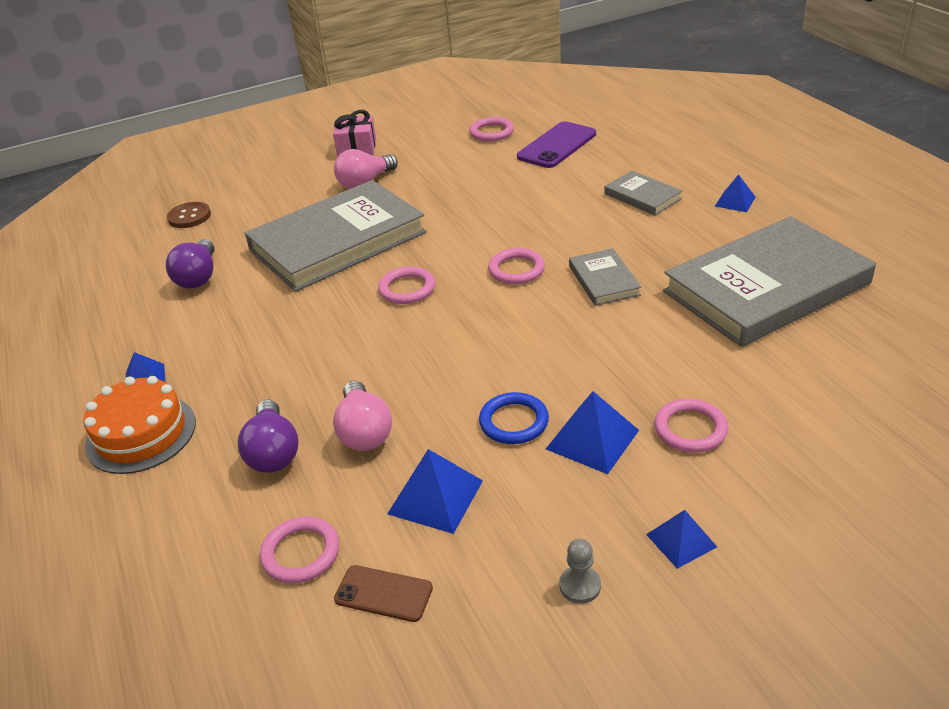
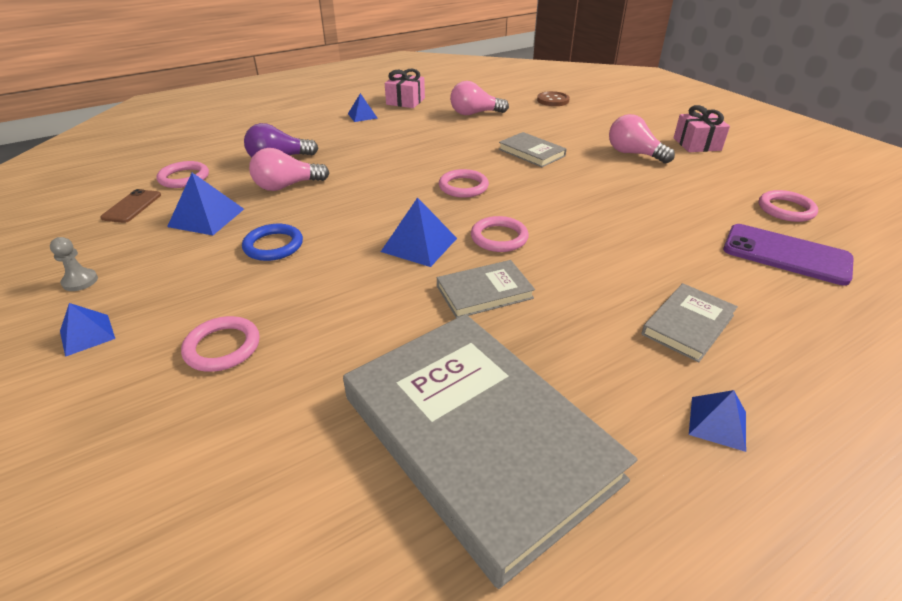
camera: 80 degrees right, 0 degrees up
(111, 339) = (405, 101): none -> pink gift
(141, 434) = (312, 122): orange cake -> none
(198, 277) = (475, 113): purple light bulb -> pink light bulb
(337, 241) = (531, 152): grey book -> grey book, size x0.44
(592, 439) = (235, 286): blue pyramid -> blue pyramid (419, 244)

